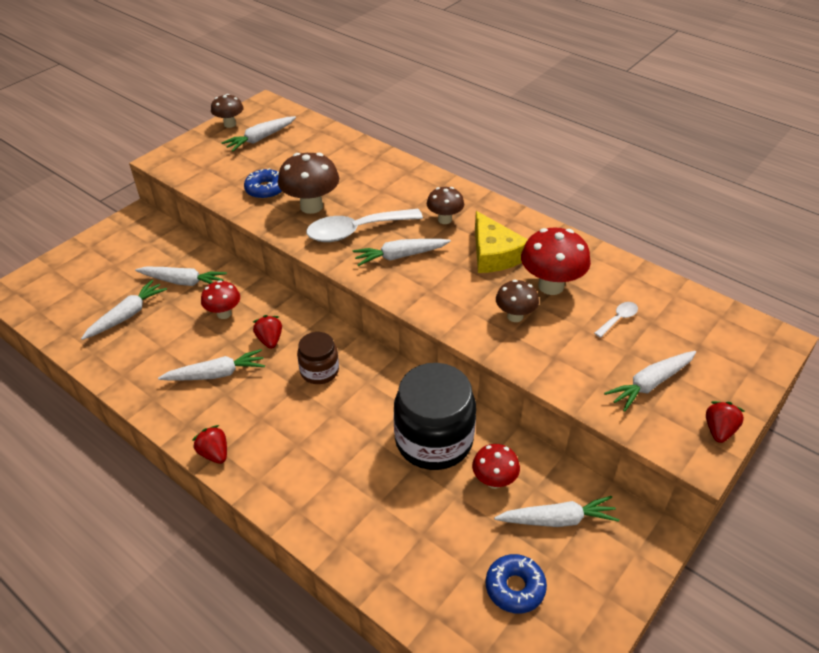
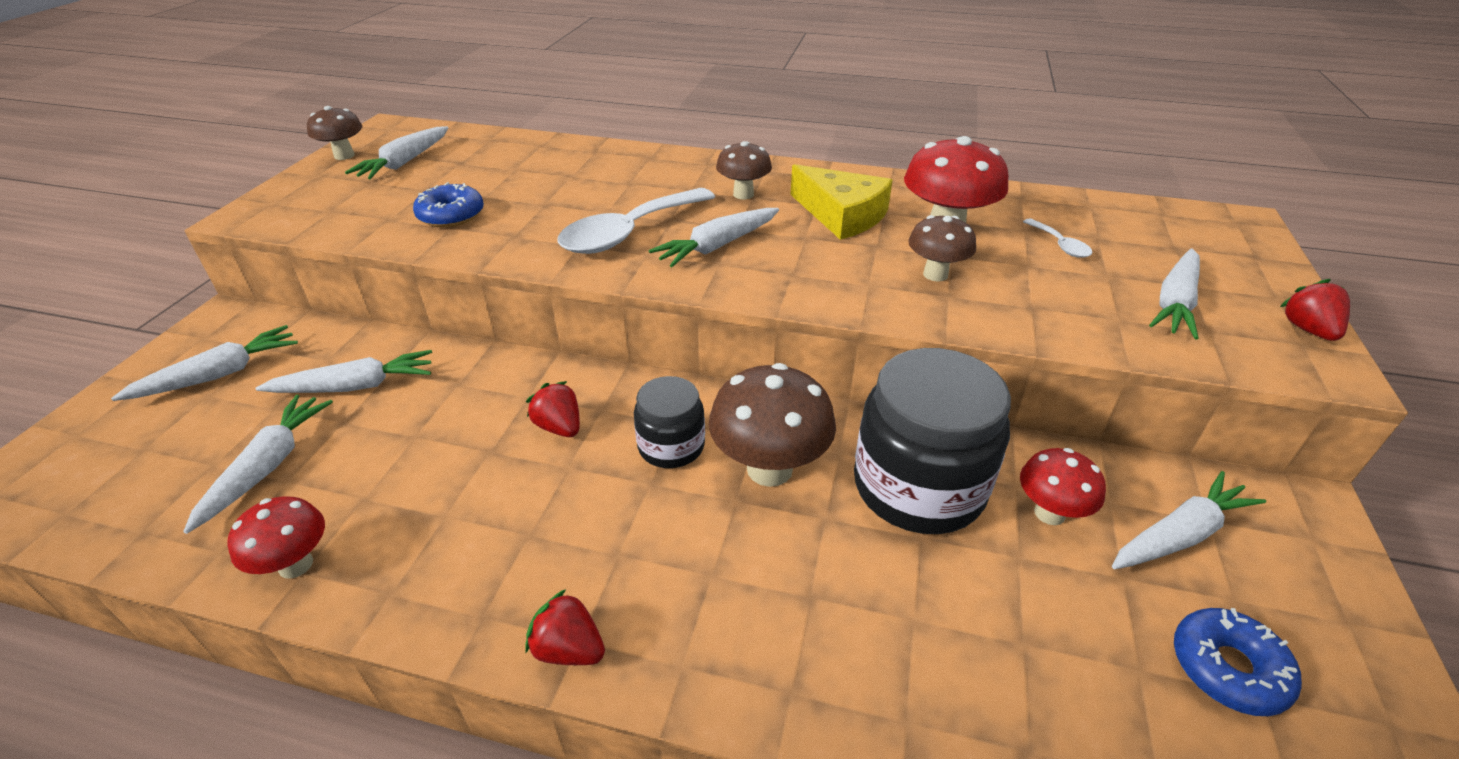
camera: 25 degrees left, 5 degrees down
(216, 374) = (494, 508): white carrot -> white carrot (219, 374)
(224, 313) = (456, 412): red mushroom -> red mushroom (296, 565)
(311, 206) = (539, 219): brown mushroom -> brown mushroom (769, 469)
(319, 371) = (671, 446): brown jar -> black jar
(618, 319) = (1059, 245): white spoon -> white spoon turned 135 degrees clockwise

